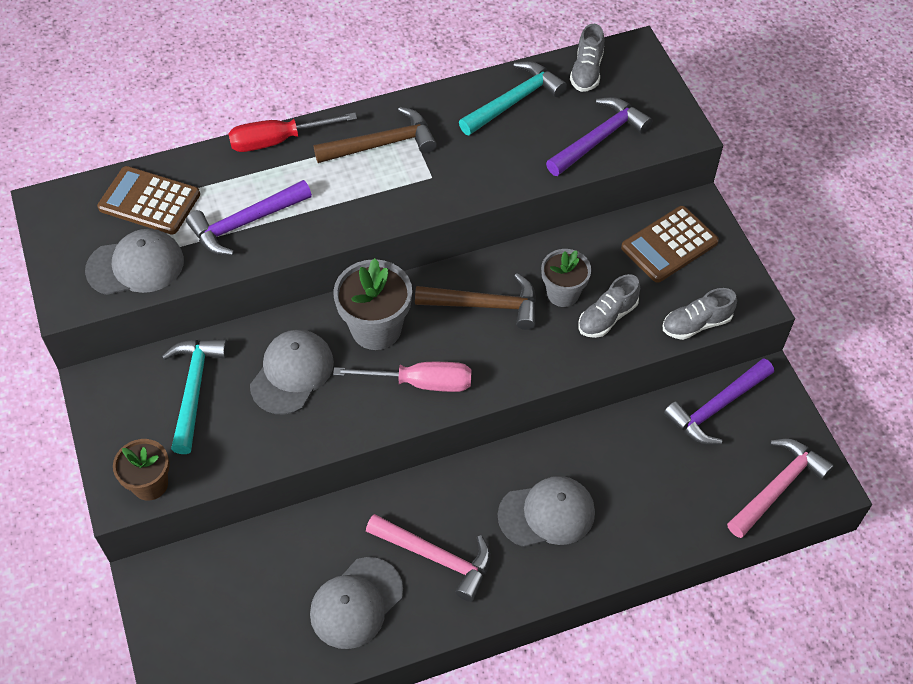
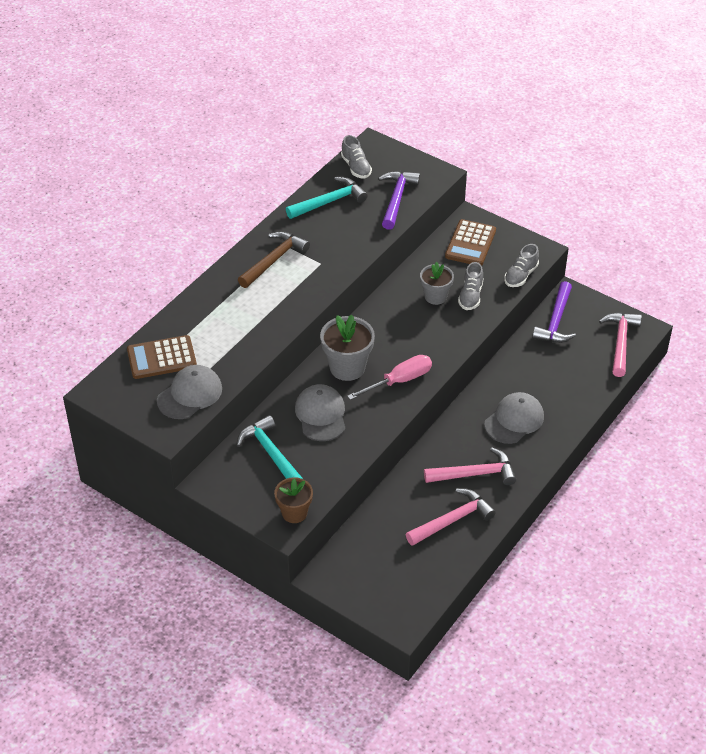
camera: 35 degrees left, 10 degrees down
(245, 223) = (234, 340): purple hammer -> none
(278, 141) = (208, 288): red screwdriver -> none
(356, 603) = (452, 520): grey cap -> pink hammer
(485, 305) = (398, 324): brown hammer -> none
(514, 101) = (329, 202): turquoise hammer -> turquoise hammer turned 45 degrees clockwise

